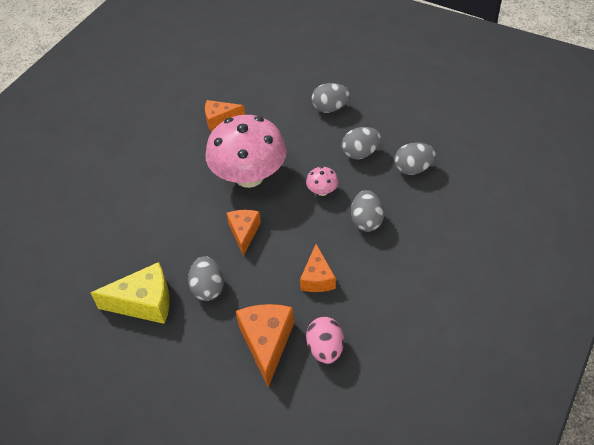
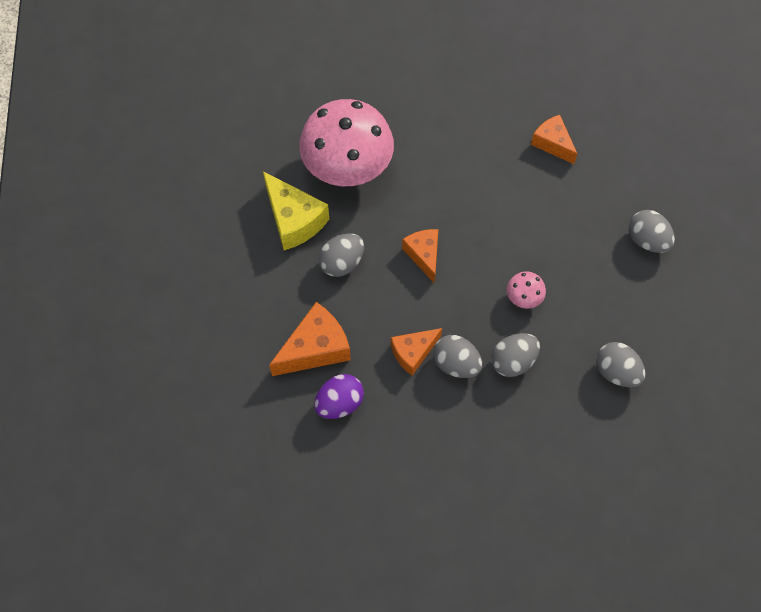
camera: 55 degrees right, 15 degrees up
(244, 233) = (423, 255): orange cheese -> orange cheese turned 75 degrees counterclockwise
(249, 176) = (496, 217): pink mushroom -> pink mushroom (347, 167)
(325, 349) = (339, 403): pink egg -> purple egg
(360, 153) = (602, 306): grey egg -> grey egg (456, 364)

